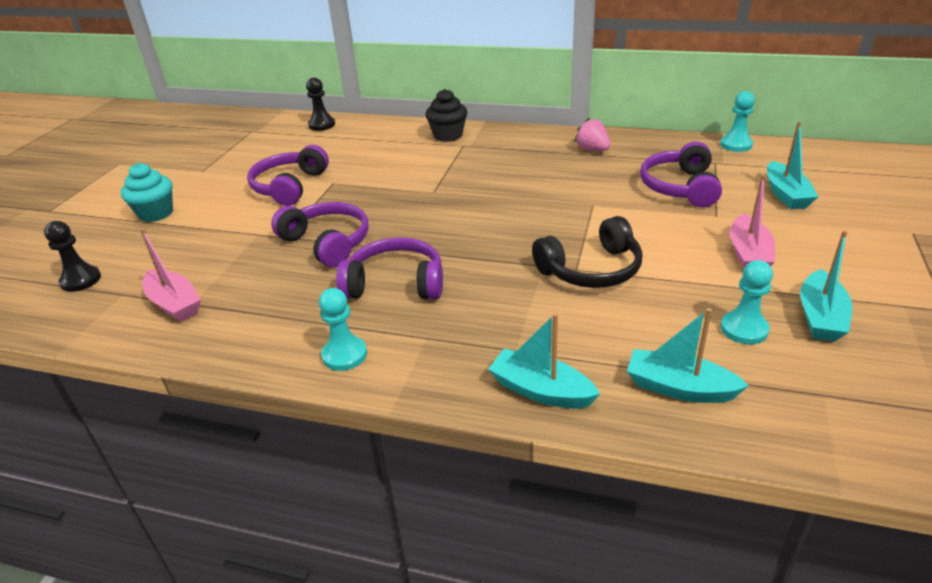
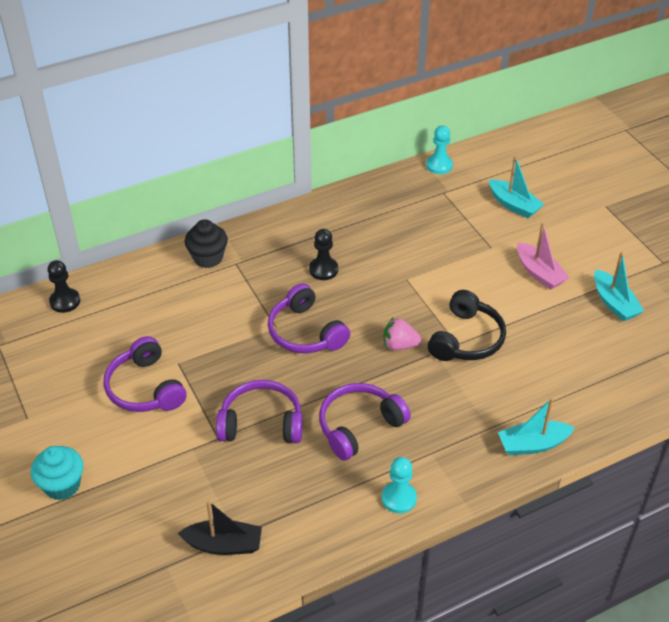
camera: 45 degrees left, 10 degrees up
(81, 280) = (108, 580): black pawn -> black pawn (323, 269)
(174, 304) = (224, 545): pink boat -> black boat
(592, 150) = (345, 219): pink strawberry -> pink strawberry (399, 345)
(679, 388) = (594, 396): turquoise boat -> none
(680, 187) = (445, 230): purple headphones -> purple headphones (305, 332)
(744, 329) = (587, 335): turquoise pawn -> none

